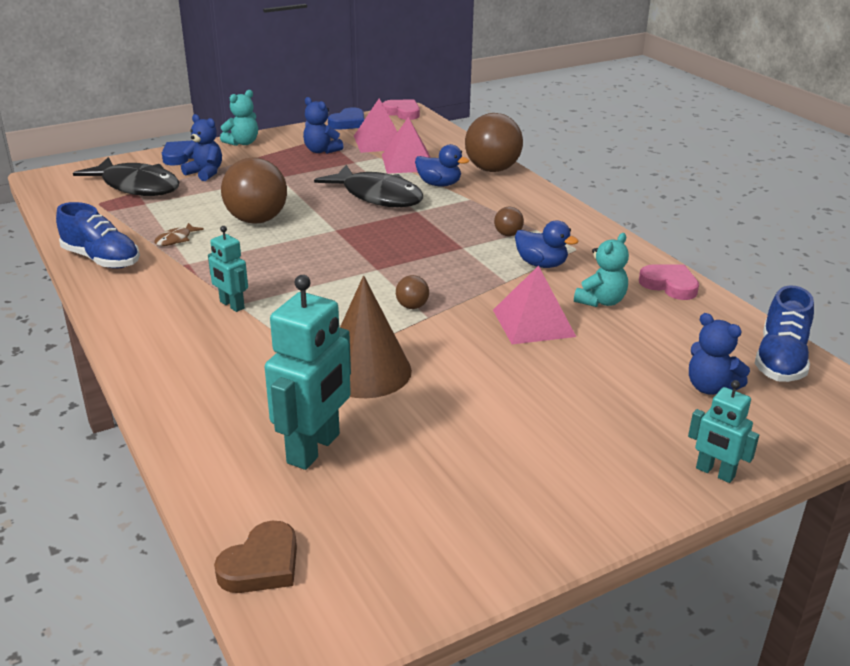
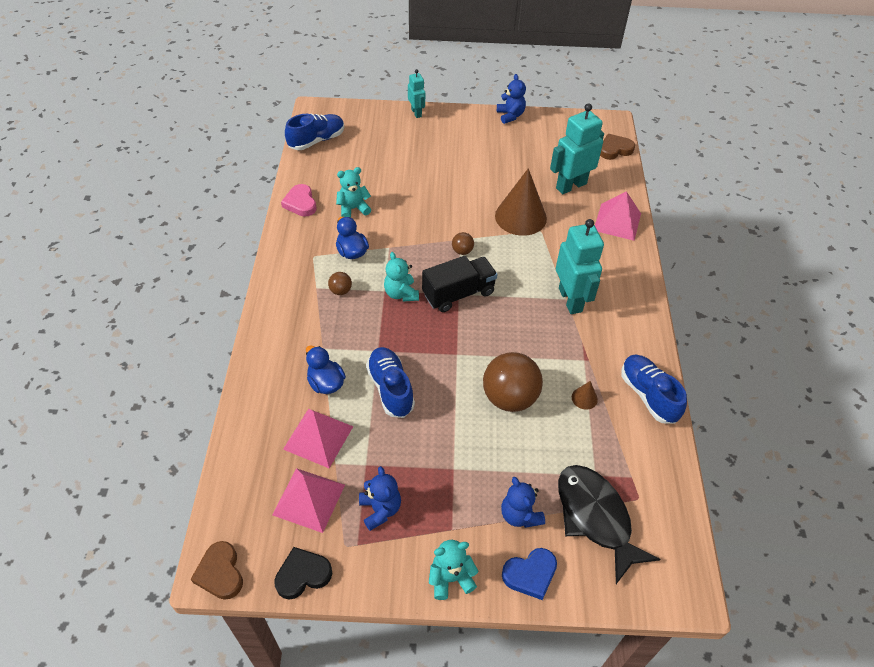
camera: 150 degrees left, 20 degrees up
(176, 239) = (584, 398): brown fish -> brown cone
(231, 305) = (570, 300): turquoise robot -> turquoise robot, size x1.81
(348, 123) = (303, 575): blue heart -> black heart
(377, 196) = (390, 388): black fish -> blue shoe
(377, 269) = (458, 294): none -> black truck
(402, 113) = (220, 573): pink heart -> brown heart
(442, 251) = (401, 293): none -> turquoise teddy bear
(492, 169) = (259, 386): brown ball -> none
(533, 323) = (406, 210): pink pyramid -> pink pyramid (617, 222)
(710, 387) = (368, 142): blue teddy bear -> blue teddy bear (510, 116)

